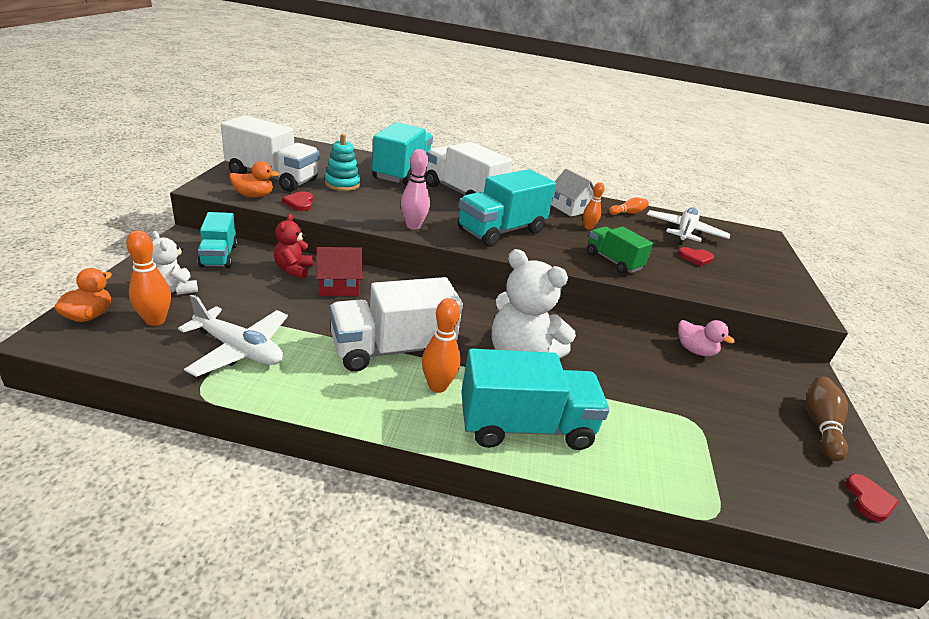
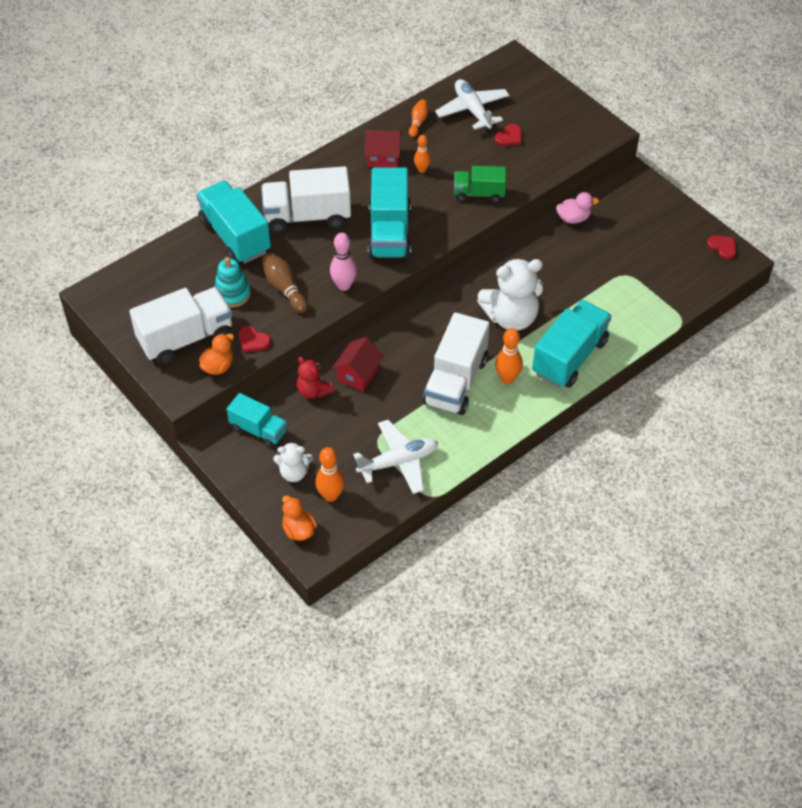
camera: 45 degrees left, 20 degrees up
(569, 208) = (383, 158): white house -> red house
(820, 425) = (671, 216): brown bowling pin -> brown bowling pin (284, 288)

